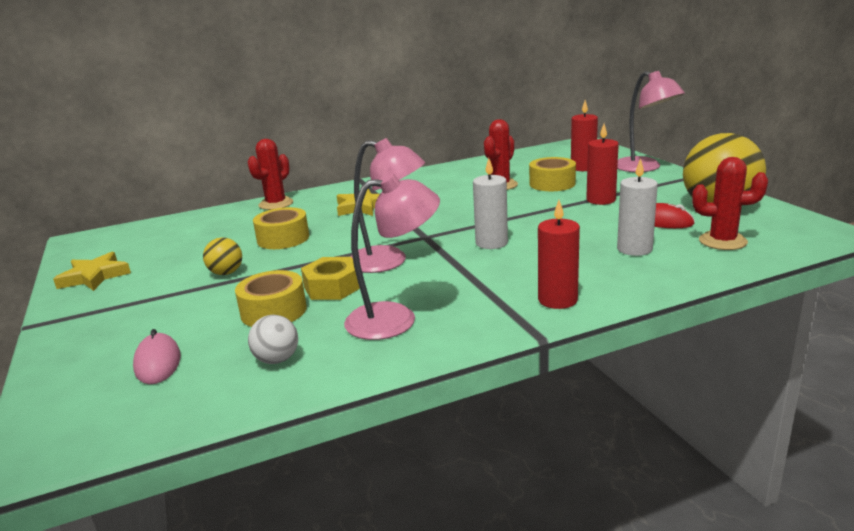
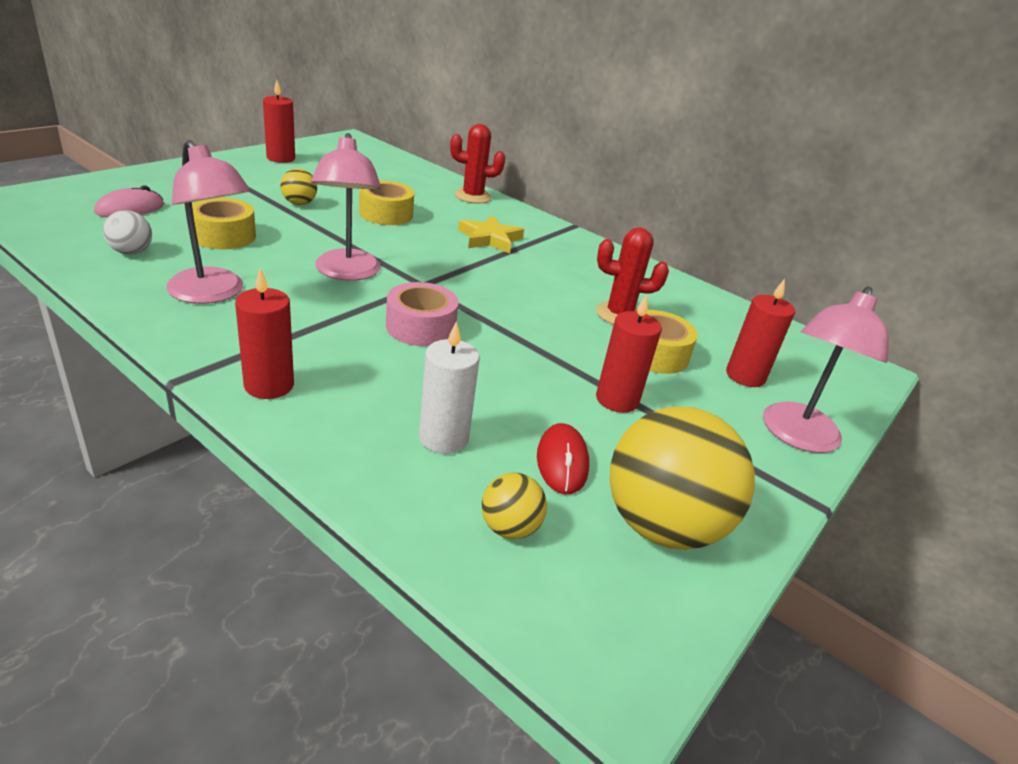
camera: 55 degrees right, 10 degrees up
(94, 276) = (281, 158): yellow star -> red candle
(332, 287) = (279, 253): yellow nut -> none
(491, 243) = (420, 327): white candle -> pink tape
(722, 241) = (509, 528): red cactus -> yellow ball

